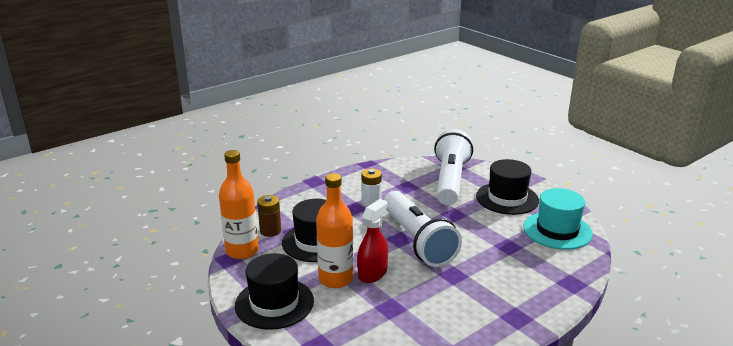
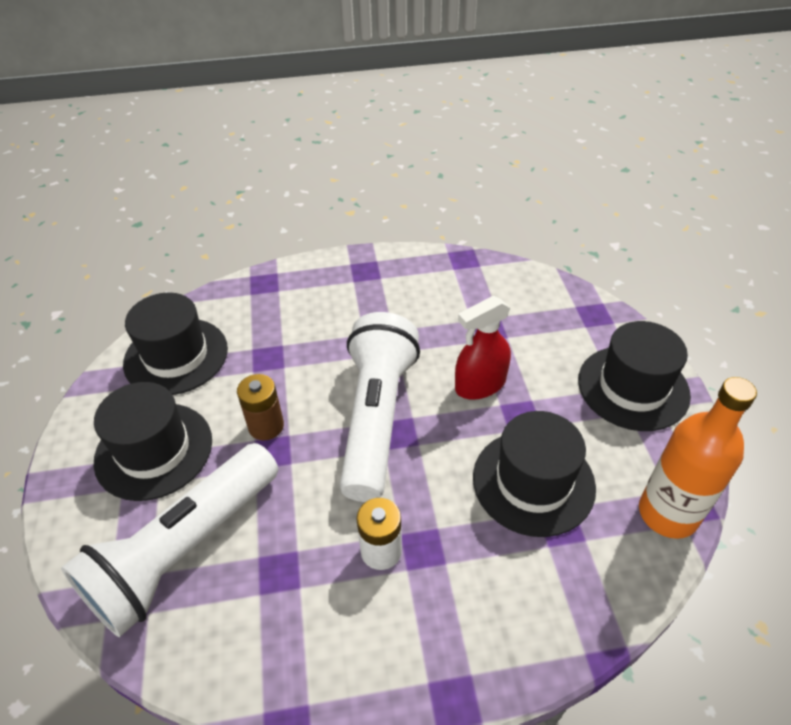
camera: 150 degrees left, 20 degrees up
(270, 231) = (606, 549): brown battery -> brown battery (266, 426)
(336, 279) = (535, 394): orange bottle -> none
(557, 230) = (176, 356): turquoise hat -> black hat

